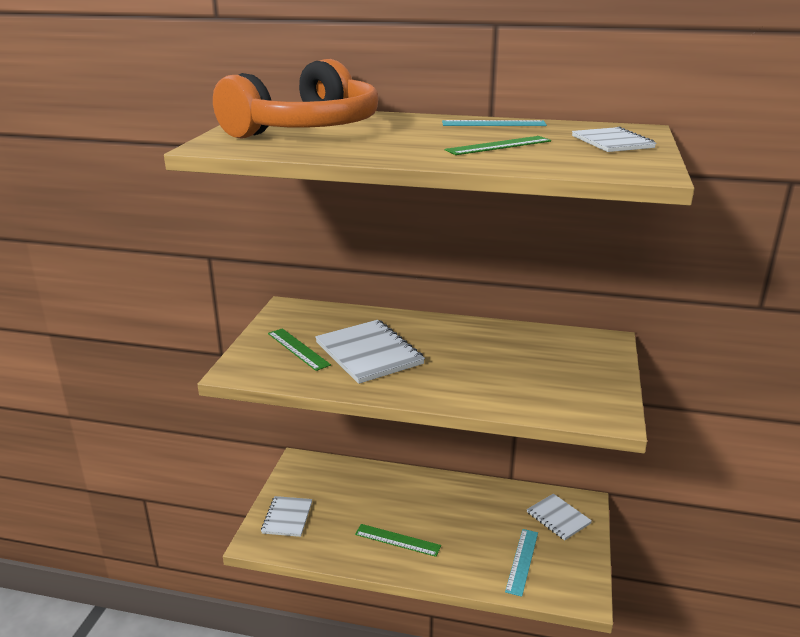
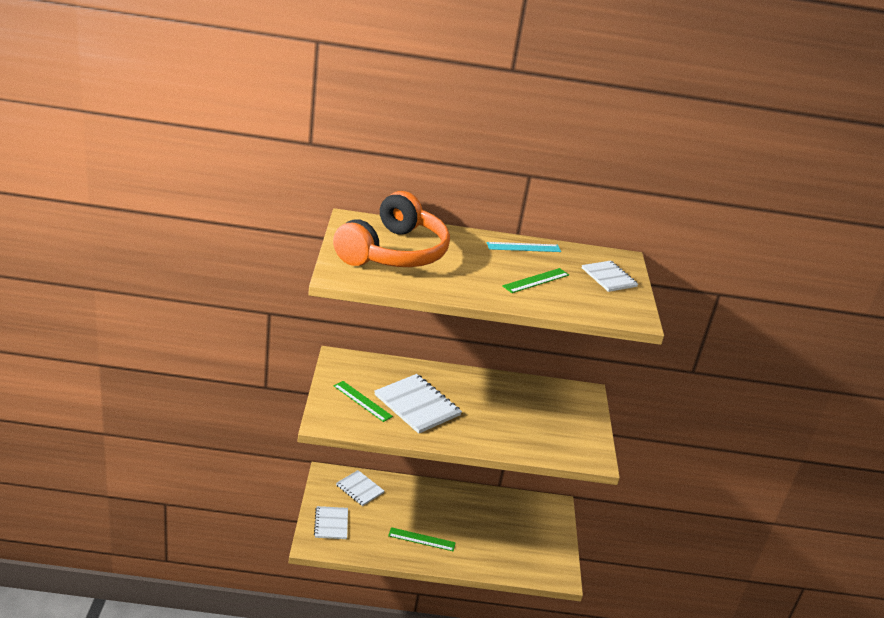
camera: 15 degrees left, 5 degrees up
(522, 561) = (516, 552): turquoise ruler -> none
(558, 518) = (538, 518): white notebook -> white notebook (359, 489)

